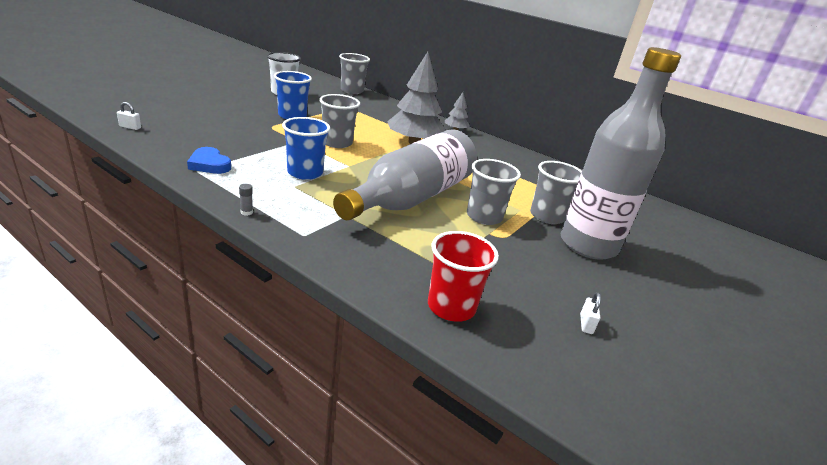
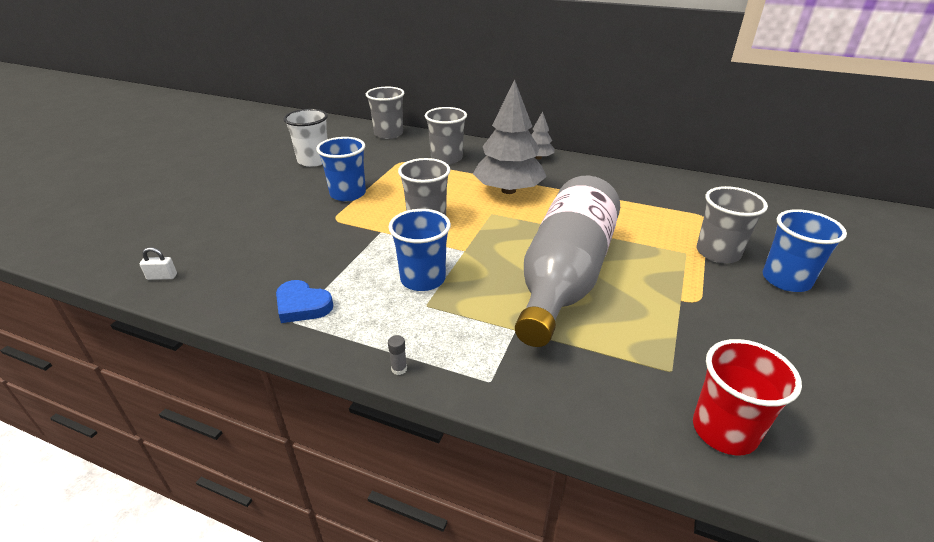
camera: 10 degrees left, 5 degrees up
(484, 217) = (658, 277): grey cup -> grey cup (446, 158)
(586, 324) = (869, 399): white padlock -> none
(588, 245) = (786, 280): grey bottle -> blue cup

